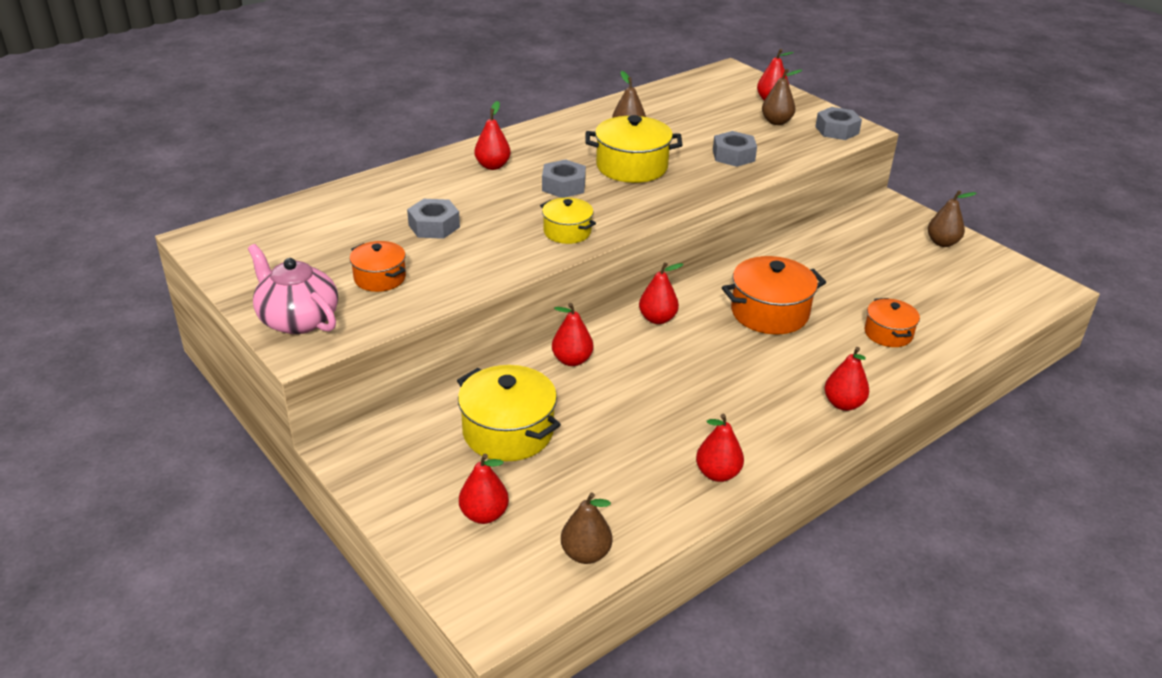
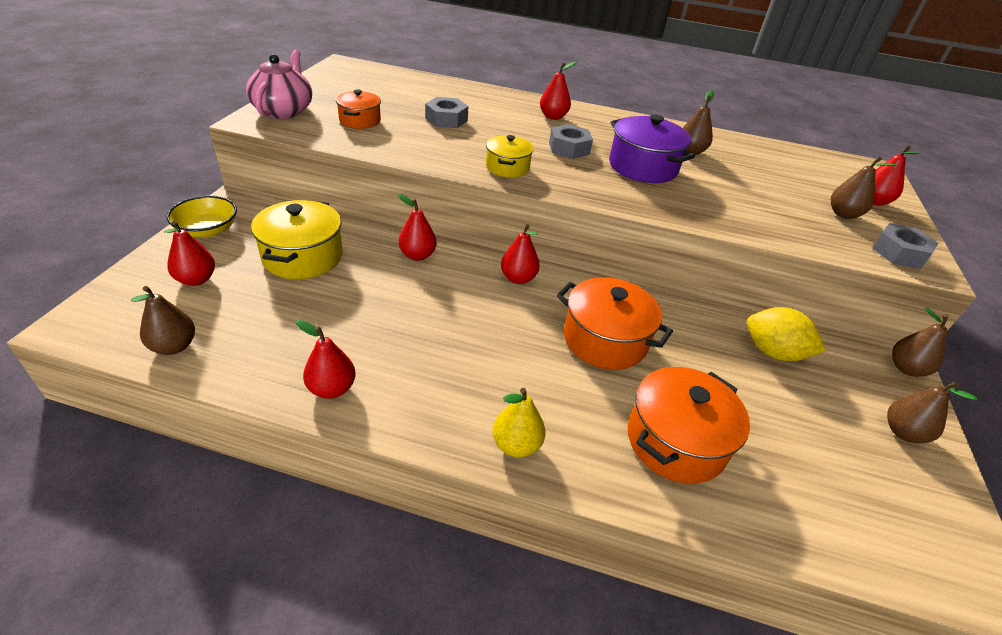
camera: 50 degrees right, 5 degrees up
(391, 484) = (207, 230): none -> yellow bowl
(632, 167) = (642, 167): yellow pot -> purple pot
(733, 155) = (744, 208): grey nut -> none
(840, 247) = (773, 352): none -> yellow lemon
(843, 404) = (516, 445): red pear -> yellow pear
(888, 333) = (675, 441): orange pot -> orange pot, size x1.66
(894, 206) = (906, 368): none -> brown pear

